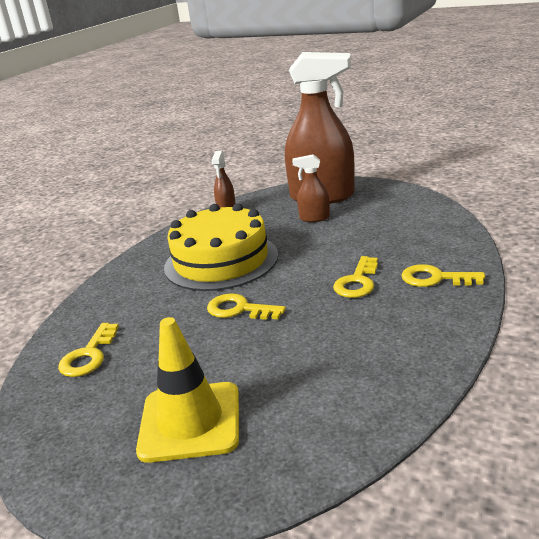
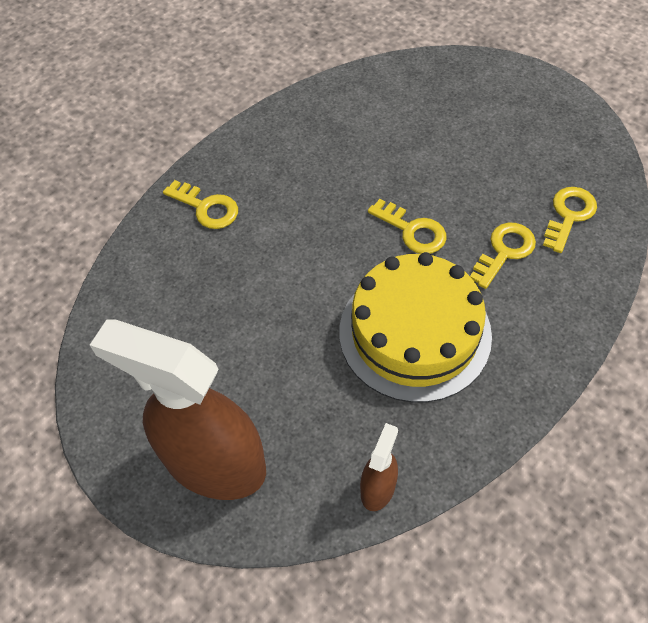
camera: 165 degrees left, 30 degrees up
(190, 421) = (475, 120): yellow traffic cone -> none
(314, 218) = (258, 394): brown spray bottle -> none
(357, 282) = (280, 230): yellow key -> yellow key (504, 251)

